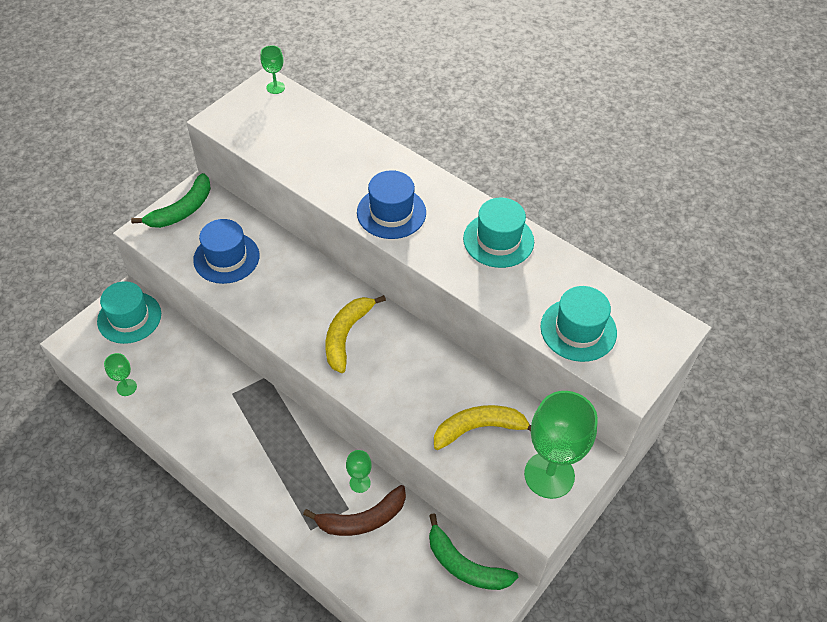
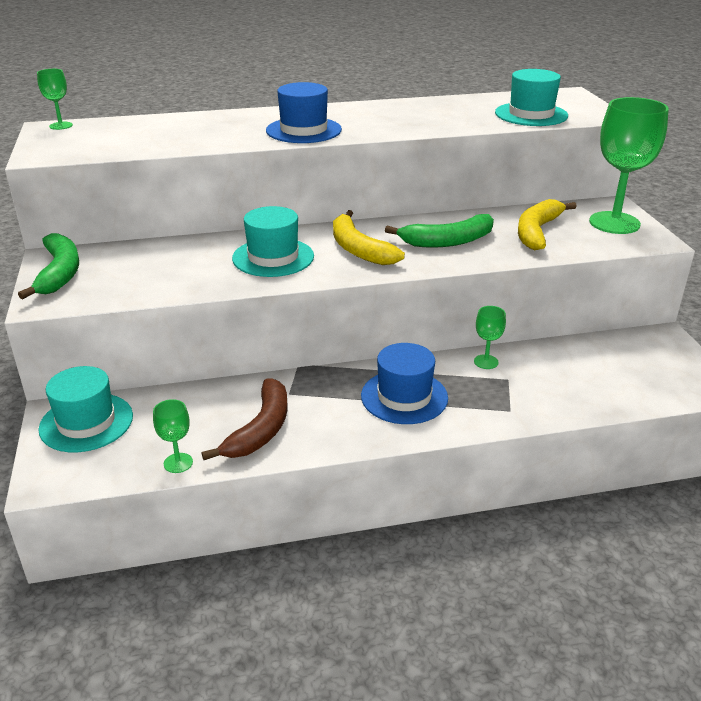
camera: 50 degrees left, 20 degrees down
(226, 258) = (166, 272): blue hat -> blue hat (404, 397)
(362, 519) = (528, 376): brown banana -> brown banana (261, 429)
(465, 565) = (627, 344): green banana -> green banana (448, 241)
(498, 240) = (401, 110): turquoise hat -> turquoise hat (273, 257)

